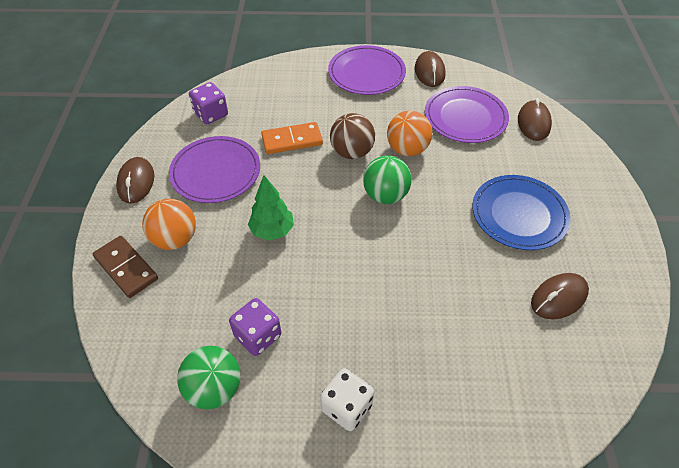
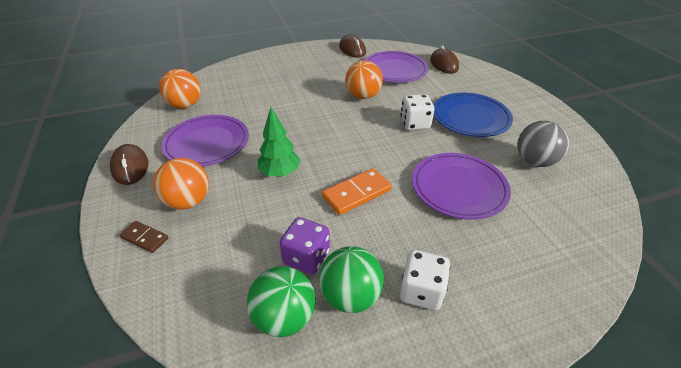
camera: 20 degrees left, 10 degrees down
(126, 268) = (144, 238): brown domino -> brown domino, size x0.61
(211, 114) = (185, 105): purple dice -> orange ball
(292, 140) = (266, 108): orange domino -> orange domino (357, 193)
(352, 152) = (320, 106): brown ball -> none
(366, 73) = (305, 58): purple plate -> purple plate (459, 187)
(385, 195) = (363, 127): green ball -> green ball (350, 296)
(447, 206) = (415, 123): none -> white dice
(558, 298) = (535, 161): brown mouse -> grey ball

